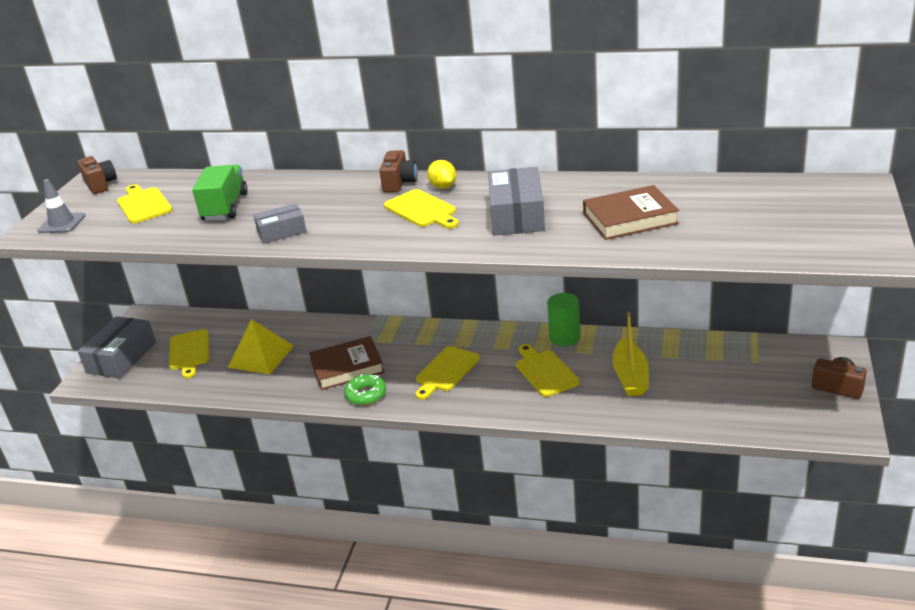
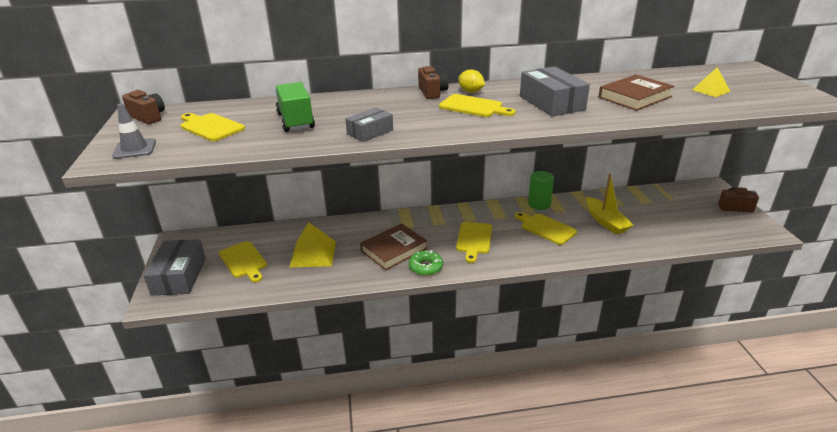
camera: 25 degrees left, 0 degrees up
(746, 219) = (711, 90): none -> yellow pyramid

